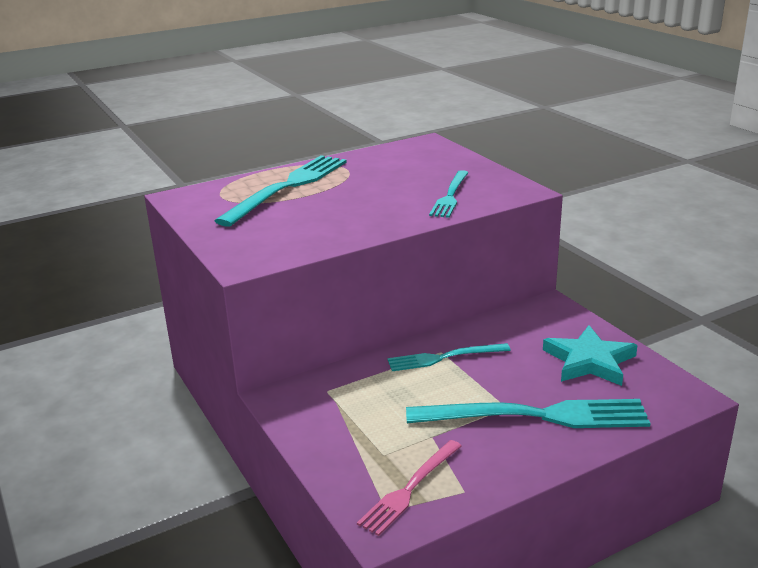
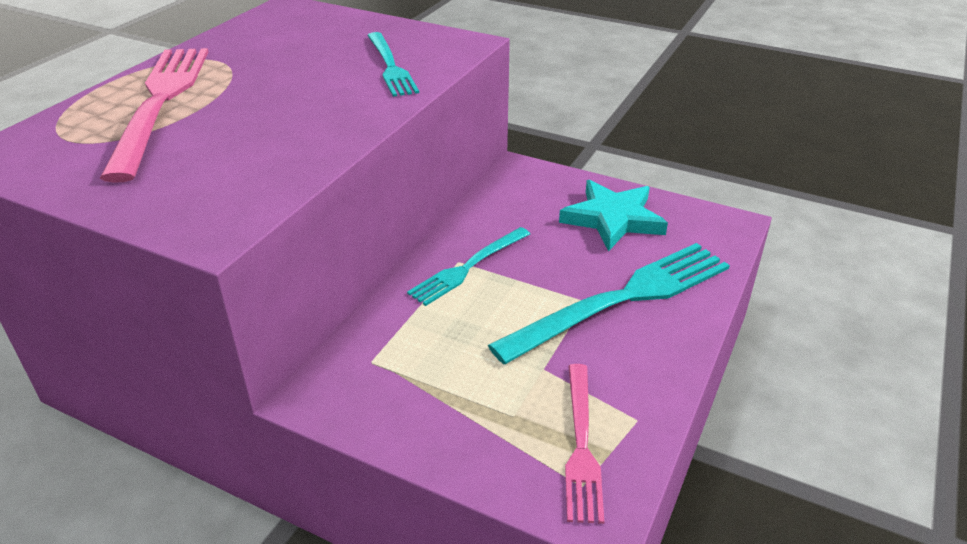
camera: 35 degrees left, 10 degrees up
(288, 187) = (161, 103): turquoise fork -> pink fork

